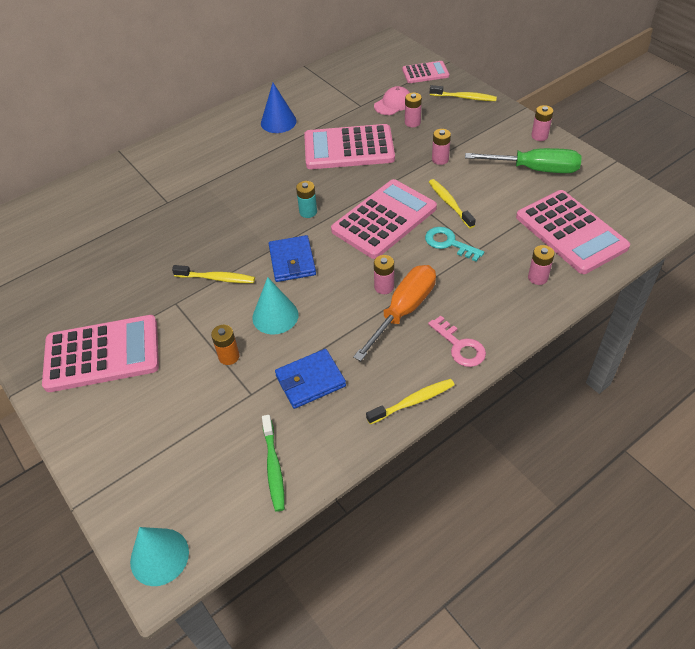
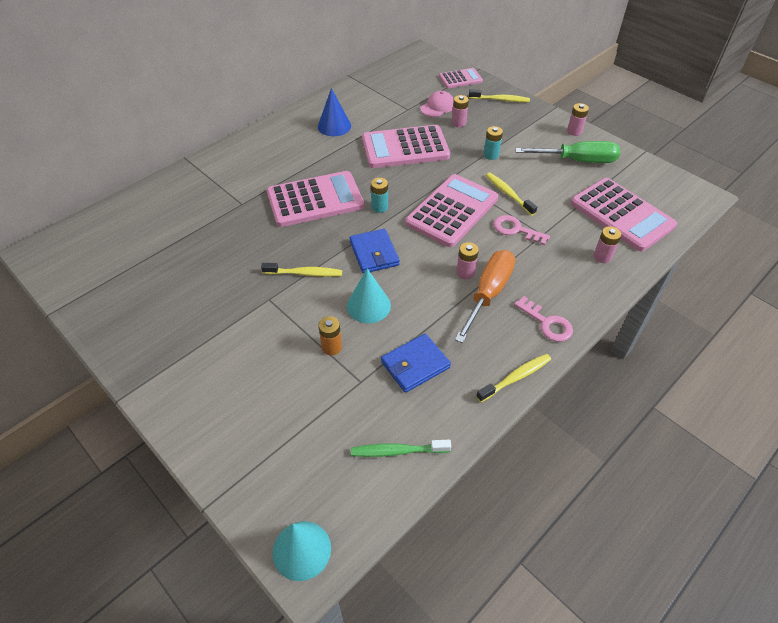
camera: 10 degrees left, 0 degrees up
(102, 354) = (204, 353): pink calculator -> pink calculator (315, 200)
(273, 467) = (397, 451): green toothbrush -> green toothbrush turned 105 degrees clockwise
(440, 159) = (491, 155): pink battery -> turquoise battery
(449, 243) = (516, 229): turquoise key -> pink key

